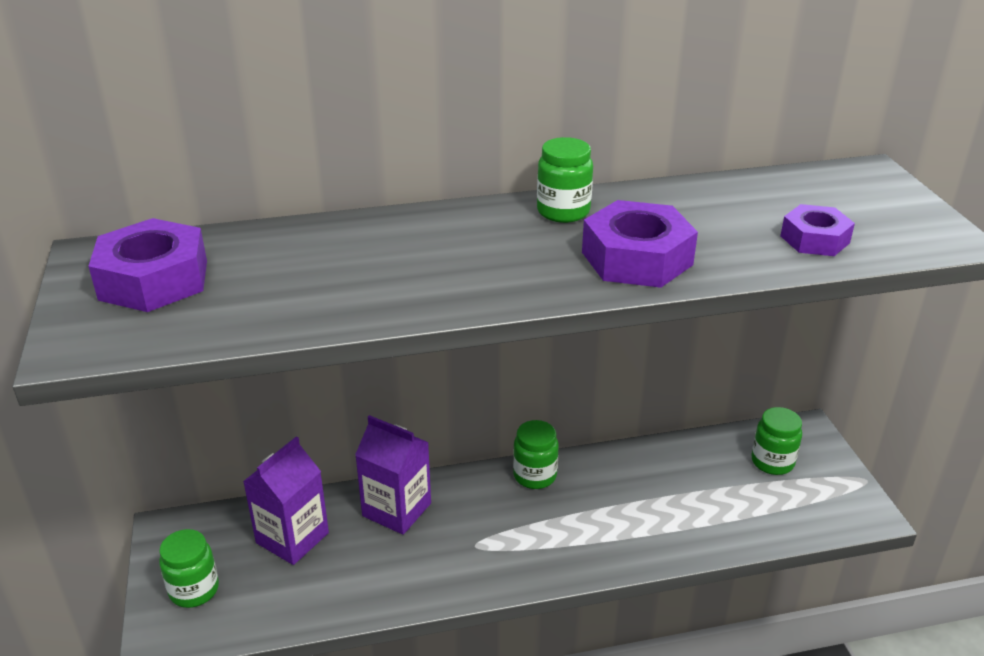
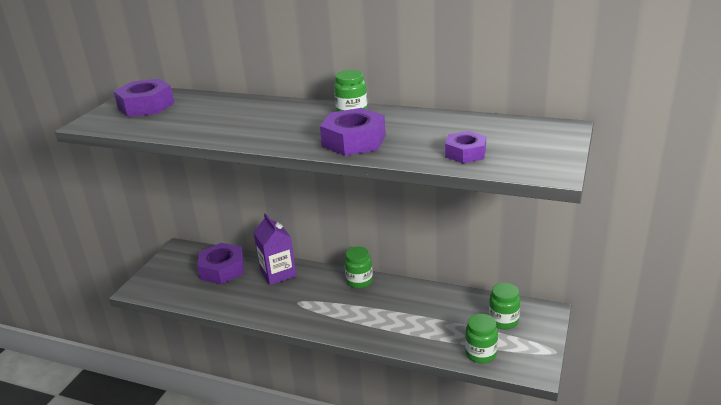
camera: 35 degrees right, 5 degrees down
(194, 590) = (165, 276): green jar -> green jar (480, 354)
(292, 538) = (222, 269): purple carton -> purple nut

